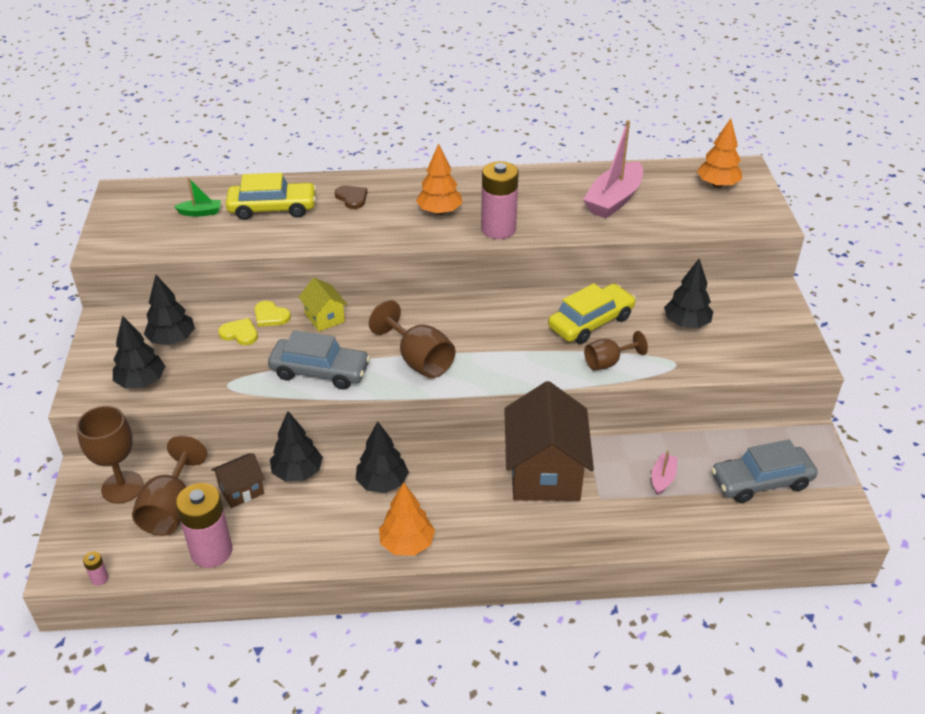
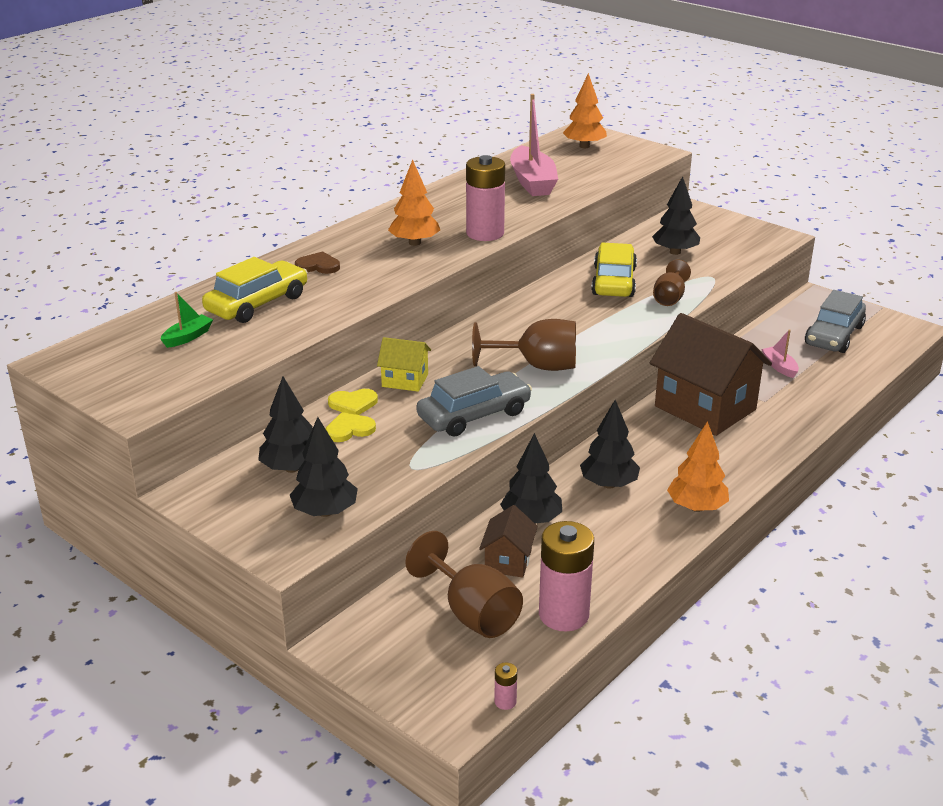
camera: 45 degrees left, 10 degrees down
(122, 487) = (396, 630): brown goblet -> none

